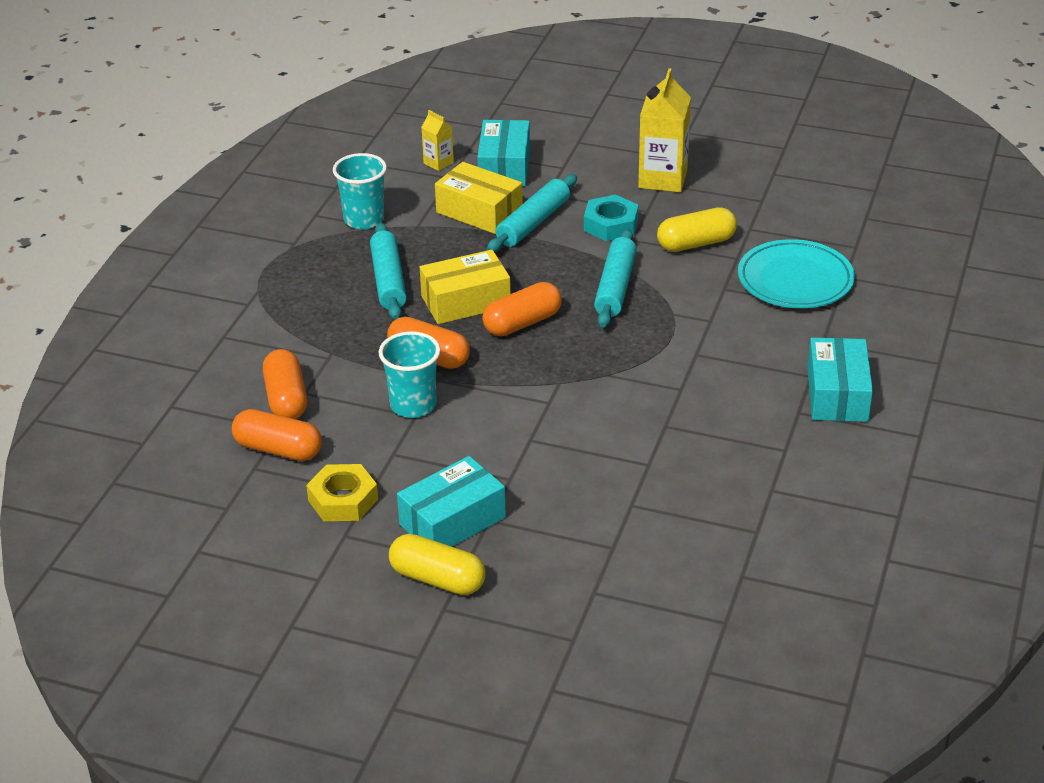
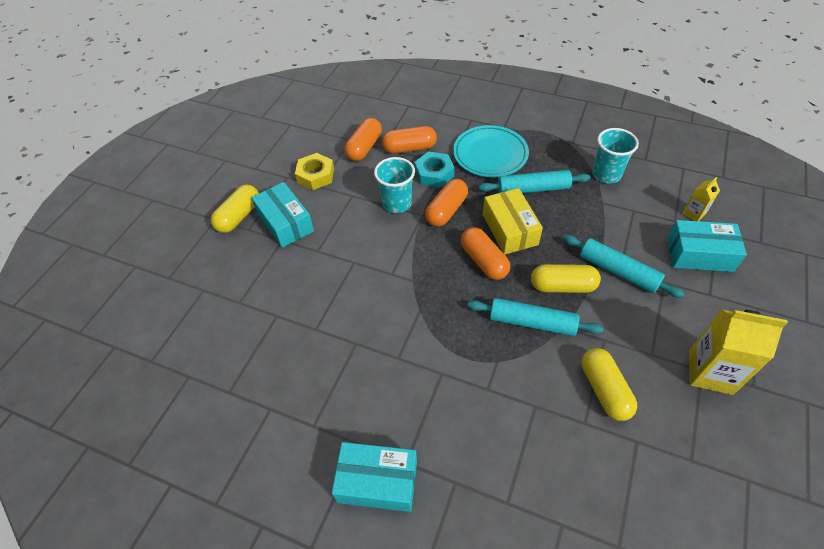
camera: 95 degrees right, 15 degrees up
(479, 212) = (628, 238): yellow box -> none
(559, 263) = (562, 286): none -> yellow capsule
(610, 225) = (624, 325): turquoise nut -> turquoise nut (434, 173)
(795, 280) = (552, 472): turquoise plate -> turquoise plate (490, 154)

